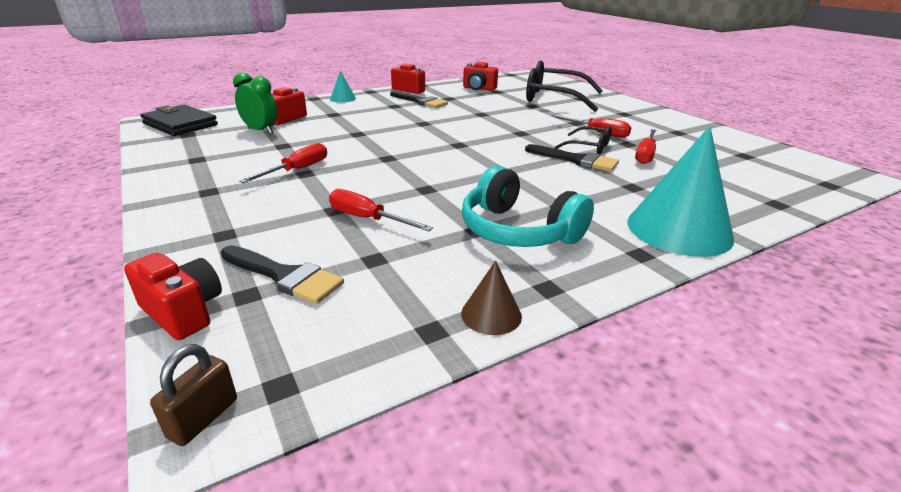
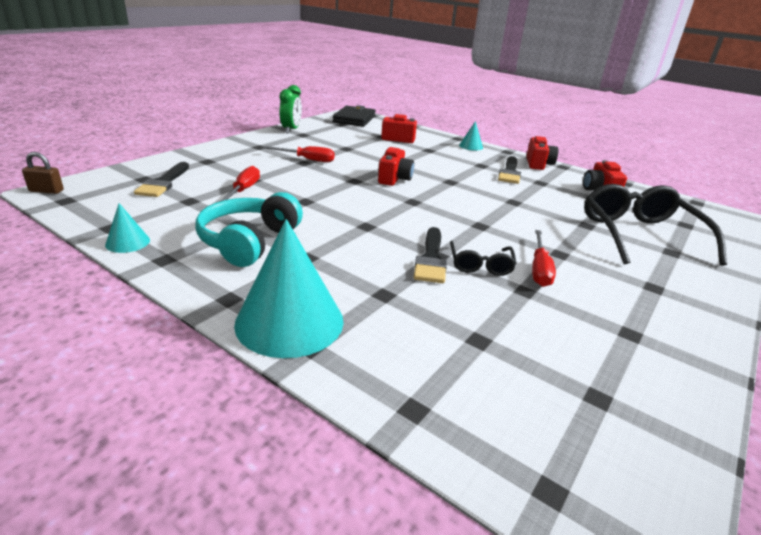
camera: 65 degrees right, 0 degrees up
(183, 312) = (126, 170): red camera -> red camera (394, 179)
(260, 131) = (366, 138): green clock -> green clock (291, 130)
(491, 314) = (128, 242): brown cone -> turquoise cone
(645, 155) = (496, 303): red screwdriver -> none

